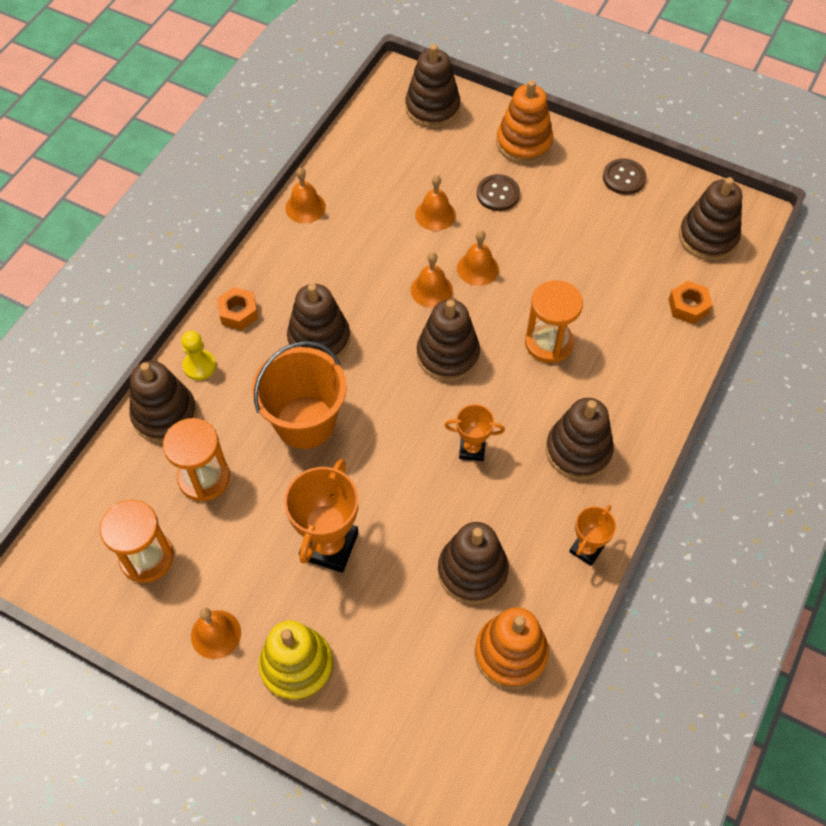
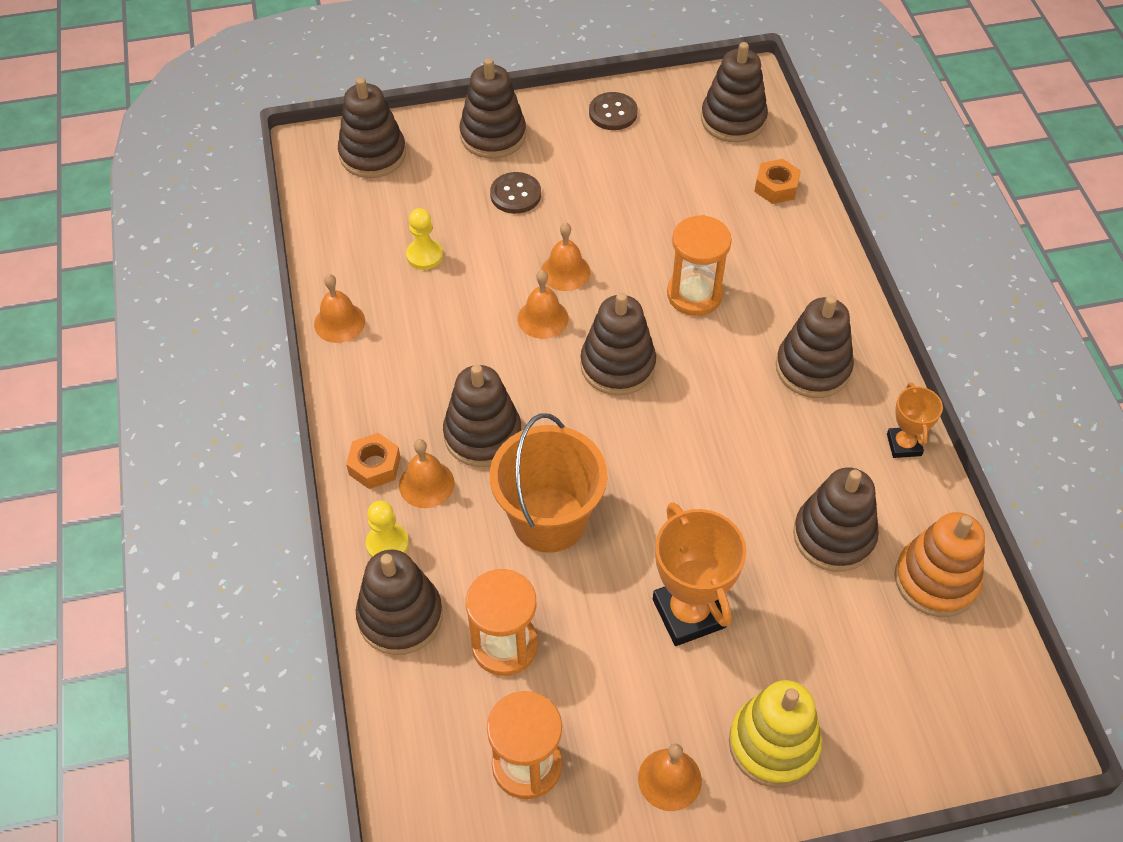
camera: 40 degrees left, 5 degrees down
(398, 197) = (424, 255): none -> yellow pawn
(435, 214) = (476, 249): orange bell -> orange bell (426, 484)
(472, 449) = (724, 432): orange trophy -> none
(524, 143) = (493, 135): orange stacking toy -> brown stacking toy

